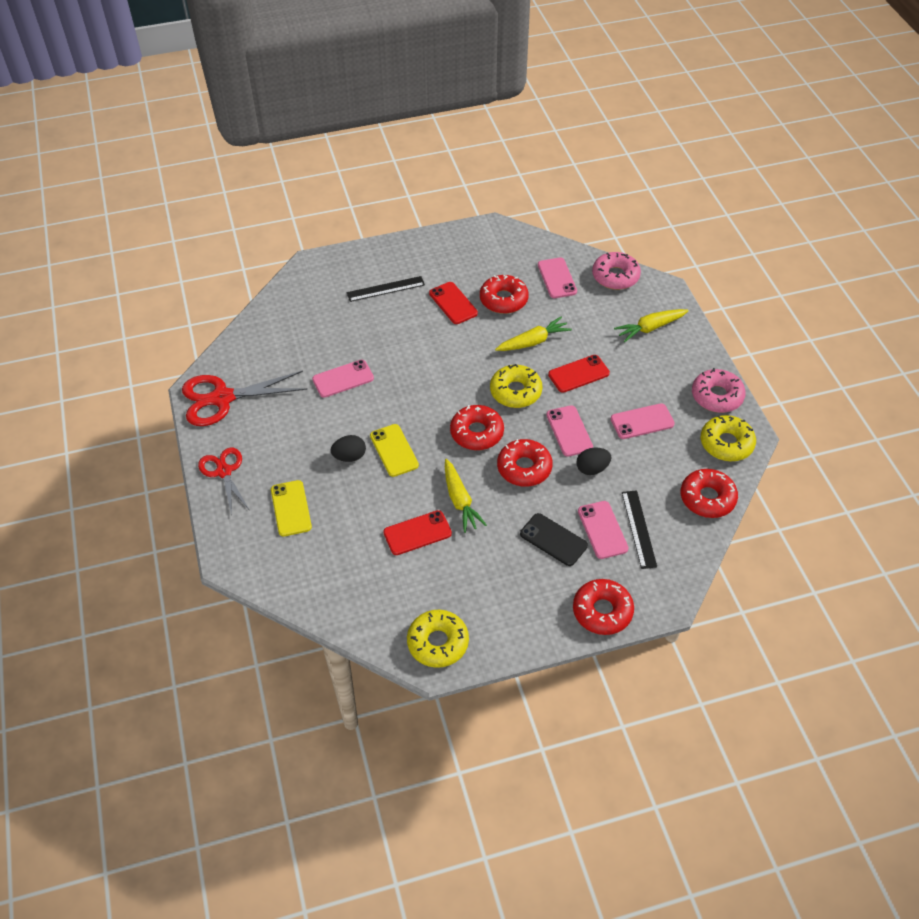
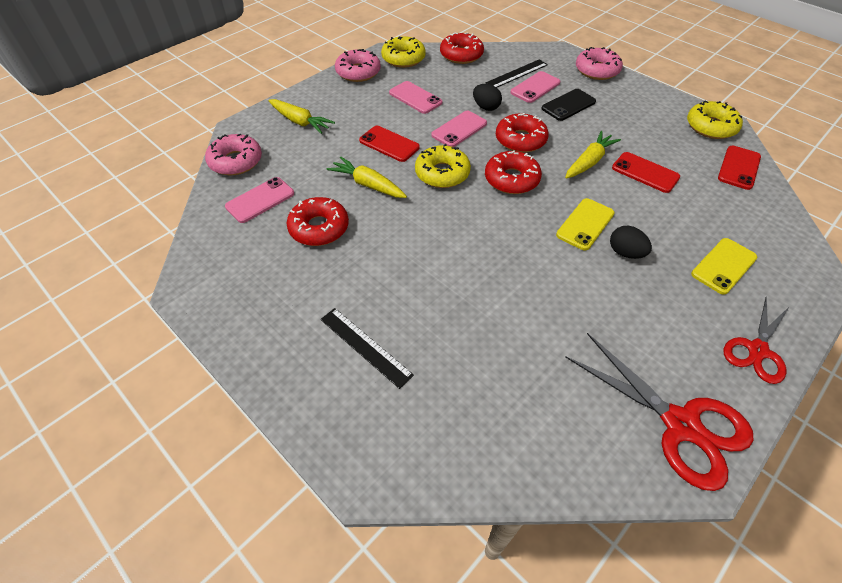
camera: 120 degrees left, 0 degrees up
(343, 379) = (539, 311): pink phone -> none
(453, 303) = (351, 267): red phone -> red phone (739, 168)
(553, 540) = (568, 105): black phone -> black phone turned 45 degrees clockwise
(602, 611) = (597, 70): red donut -> pink donut

